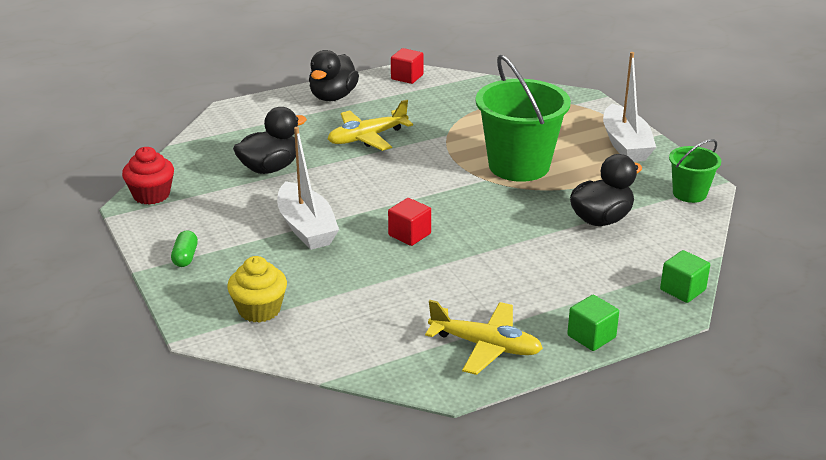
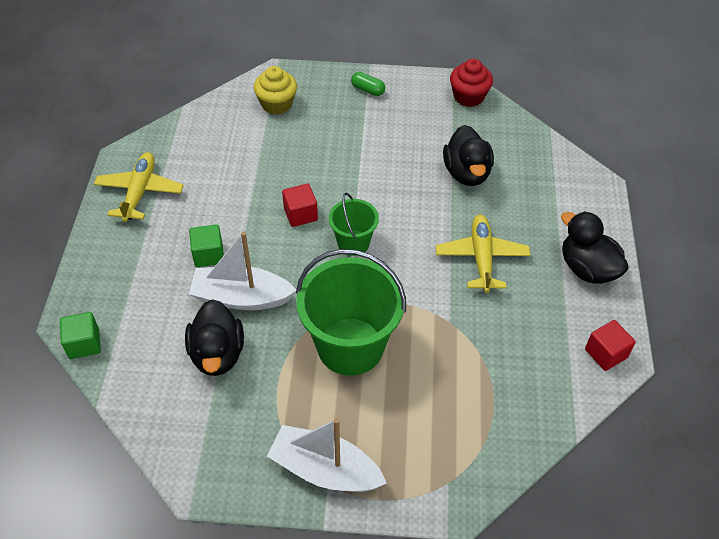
camera: 120 degrees right, 20 degrees up
(306, 228) = (357, 161): white boat -> white boat (241, 297)
(485, 346) = (140, 192): yellow plane -> yellow plane turned 135 degrees clockwise
(591, 336) = (94, 252): green cube -> green cube (208, 255)
(689, 193) = (197, 458): green bucket -> green bucket (353, 243)

